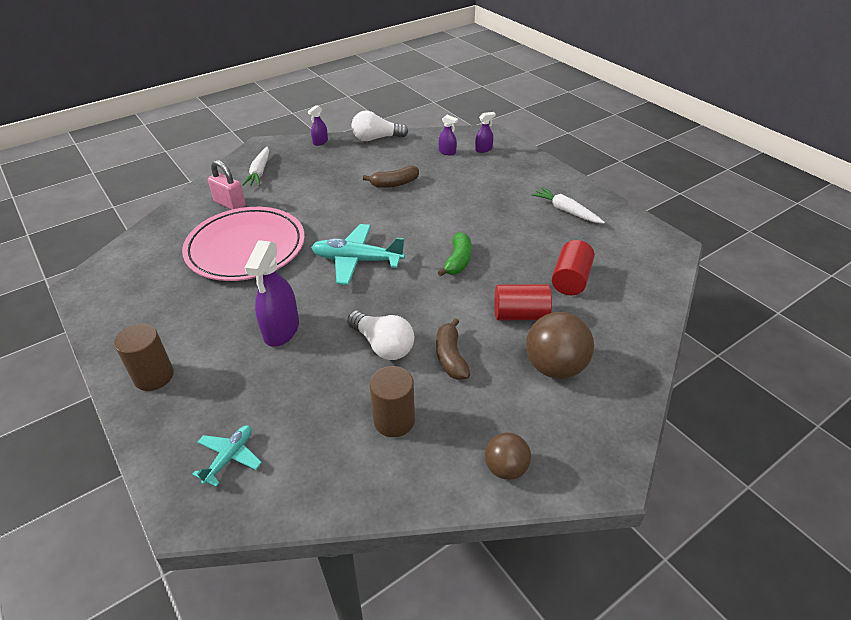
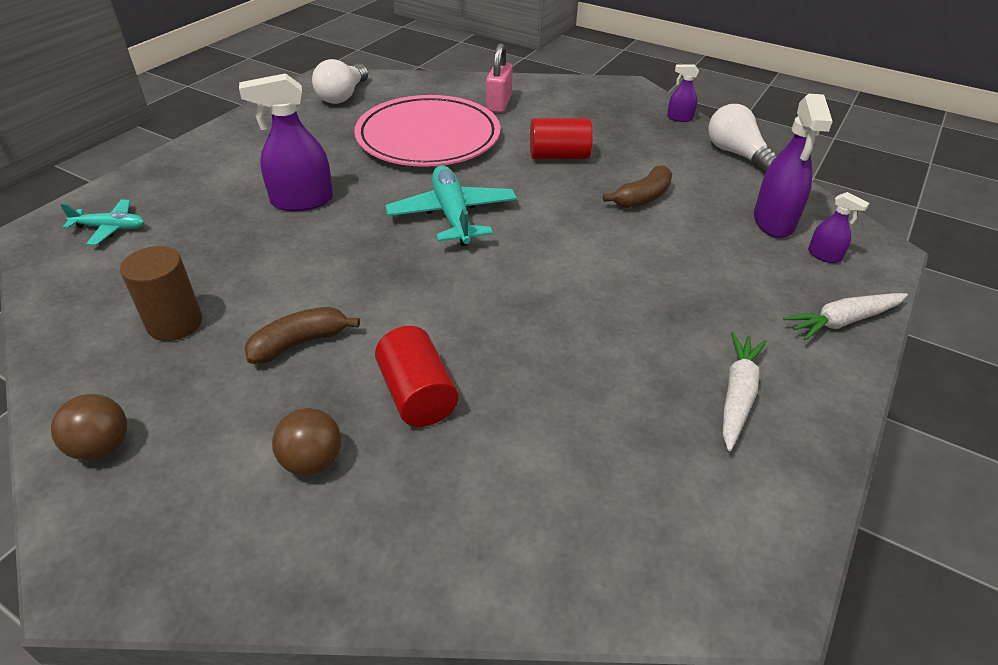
camera: 65 degrees right, 0 degrees up
(154, 376) = (211, 153): brown cylinder -> none
(259, 172) = (574, 101): white carrot -> white carrot (843, 321)
(383, 345) = (302, 279): white light bulb -> white light bulb (343, 96)
(394, 184) = (642, 198): brown banana -> brown banana turned 90 degrees counterclockwise
(447, 152) = (773, 222): purple spray bottle -> purple spray bottle, size x1.96
(458, 261) = (507, 300): green banana -> none
(555, 367) = (312, 461): brown ball -> brown ball, size x0.60
(570, 280) = (538, 439): red cylinder -> red cylinder (559, 156)

